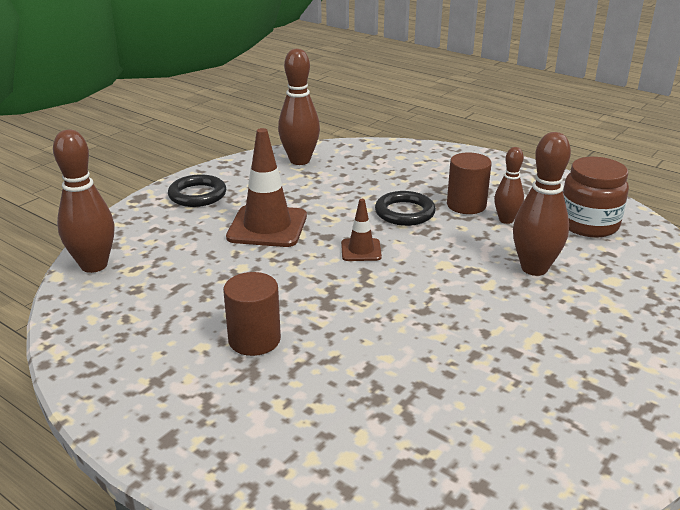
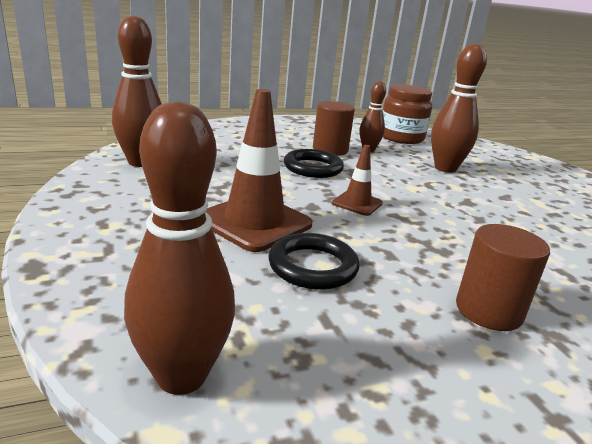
camera: 60 degrees left, 5 degrees down
(197, 195) = (111, 229): black ring -> black ring (313, 266)

